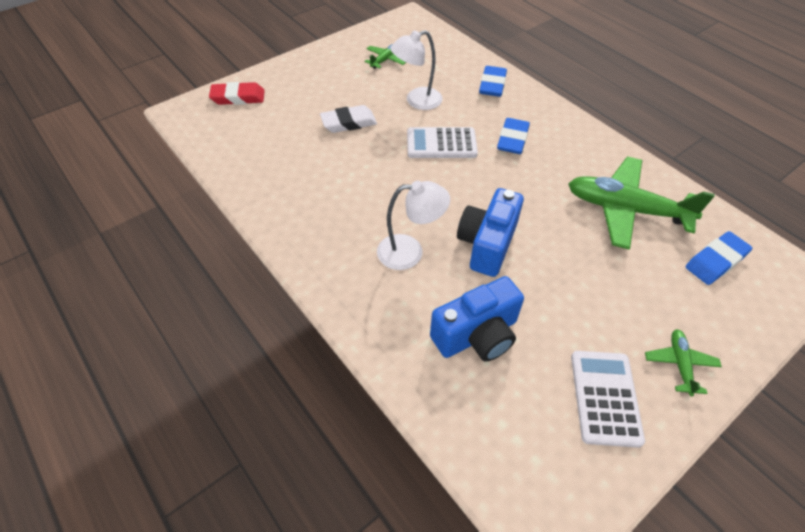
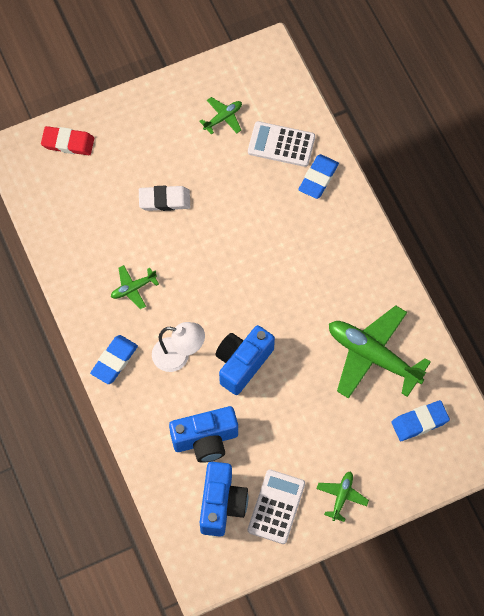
camera: 15 degrees right, 15 degrees up
(337, 198) = (133, 288): none -> green plane
(416, 101) = (236, 185): white lamp -> none
(441, 144) = (242, 246): white calculator -> white calculator (281, 144)
(512, 139) = (309, 255): blue eraser -> blue eraser (114, 361)
(531, 412) = (221, 504): none -> blue camera

